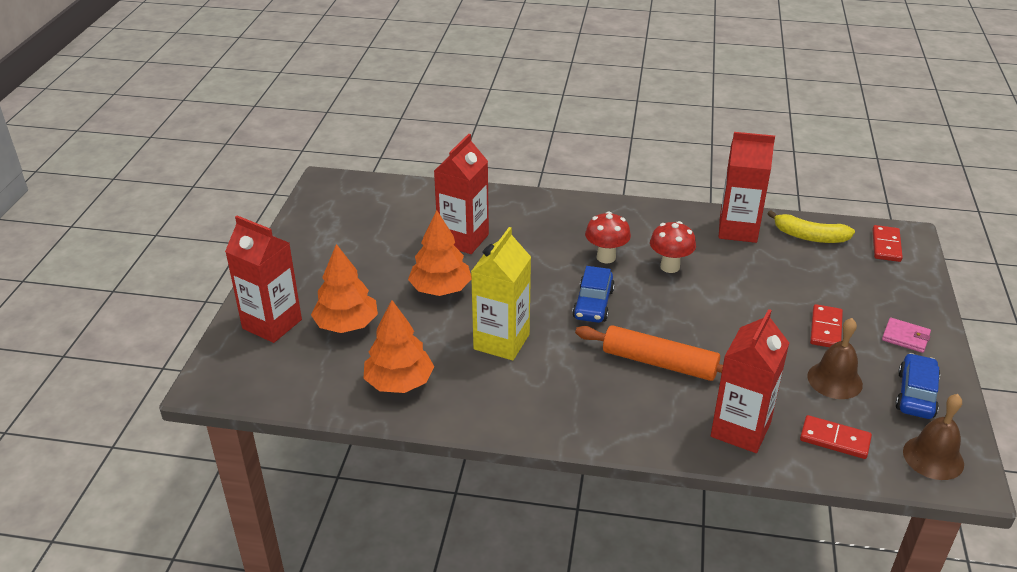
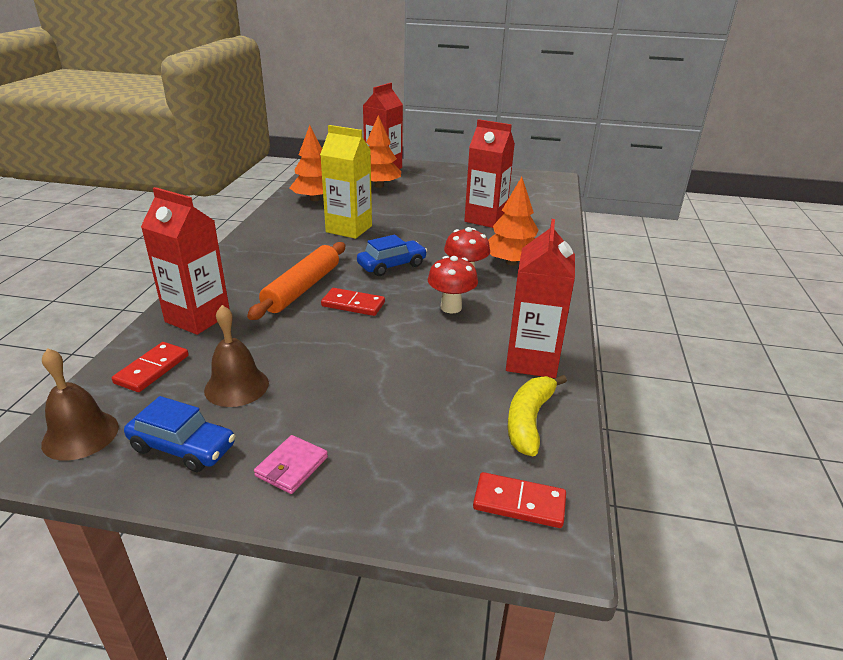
camera: 90 degrees right, 5 degrees down
(440, 289) = (417, 211): orange tree -> orange tree (511, 262)
(593, 304) = (392, 265): blue car -> blue car turned 135 degrees clockwise
(826, 329) = (326, 397): red domino -> red domino (353, 304)

